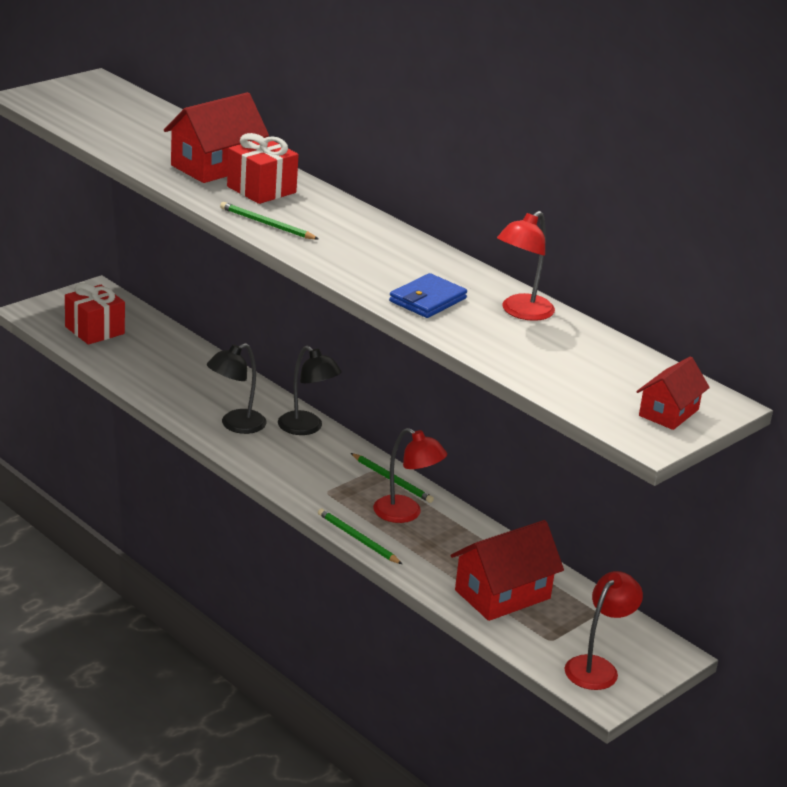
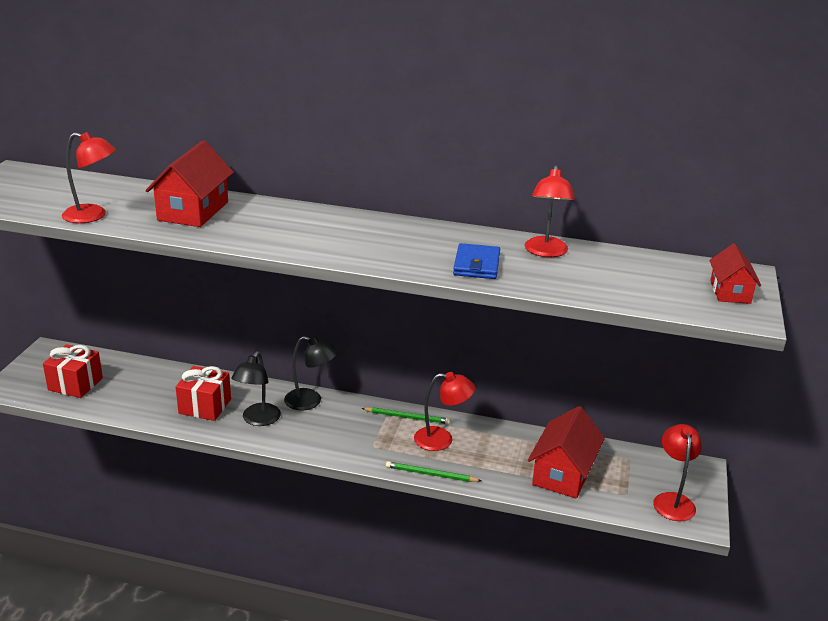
camera: 30 degrees left, 0 degrees up
(118, 144) = (93, 216): none -> red lamp
(261, 189) = (251, 218): red gift -> red gift (205, 406)
(266, 224) = (289, 244): green pencil -> none

